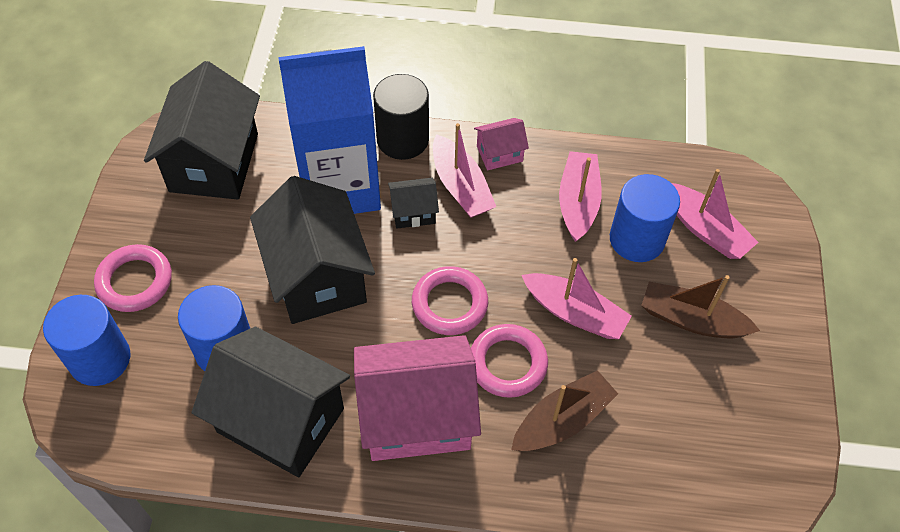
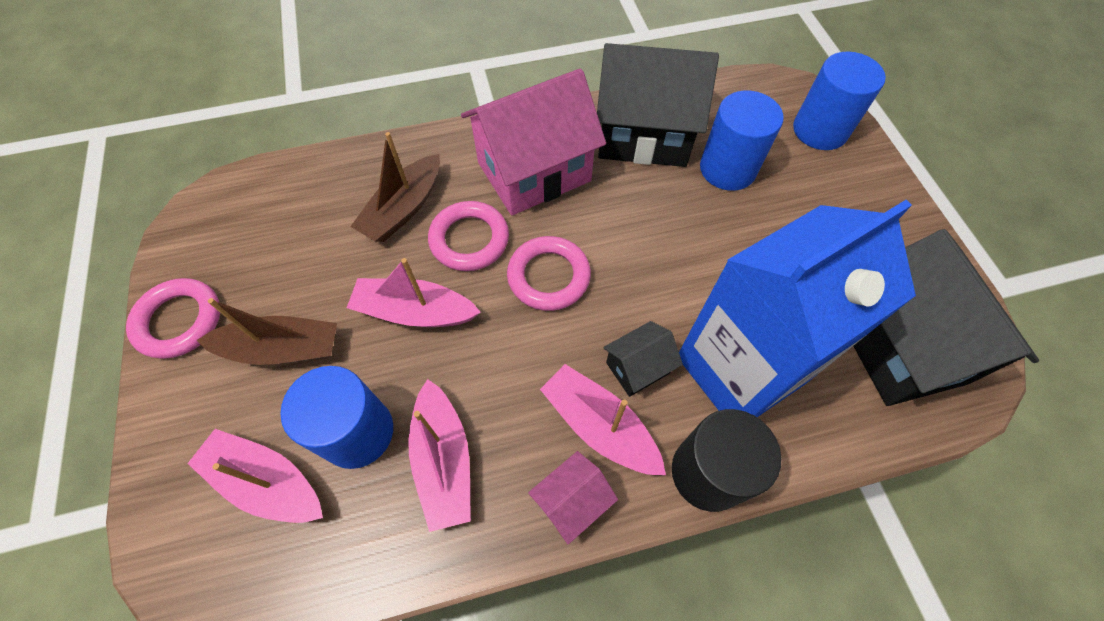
camera: 160 degrees right, 5 degrees up
(135, 281) = (853, 195): pink ring -> pink ring (179, 321)
(317, 276) = (693, 258): black house -> none

